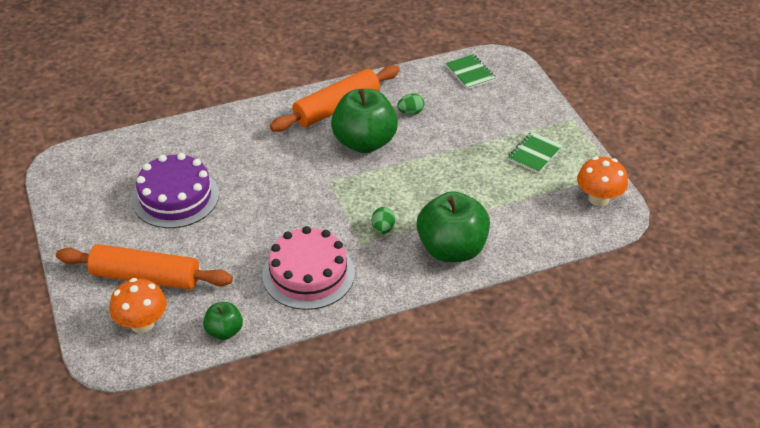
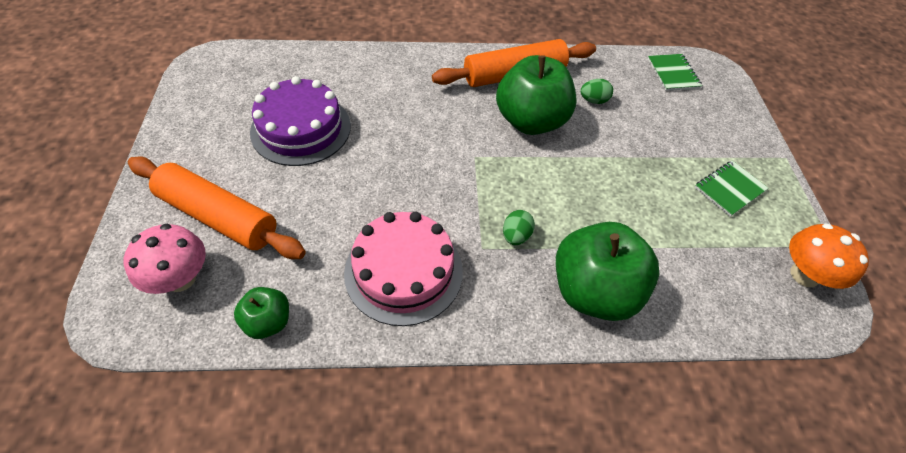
camera: 15 degrees right, 10 degrees up
(142, 324) = (180, 278): orange mushroom -> pink mushroom

